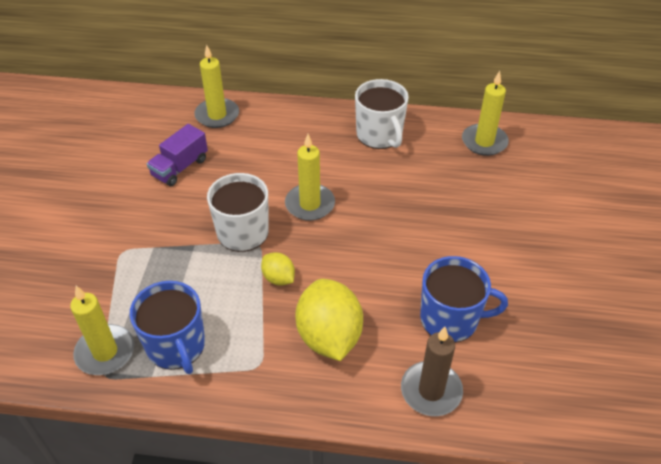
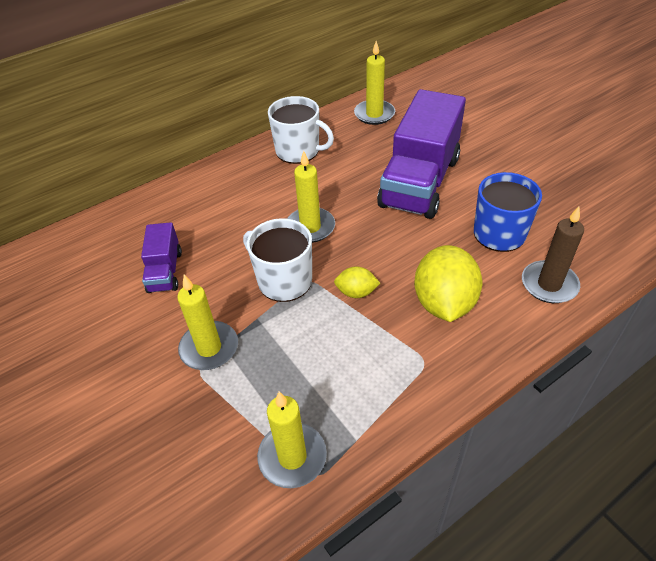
camera: 40 degrees left, 0 degrees up
(176, 346) = (345, 401): blue mug -> none
(217, 115) = (146, 213): yellow candle -> yellow candle (209, 348)
(329, 336) = (444, 303): yellow lemon -> yellow lemon turned 60 degrees clockwise
(442, 228) = (419, 182): none -> purple truck

